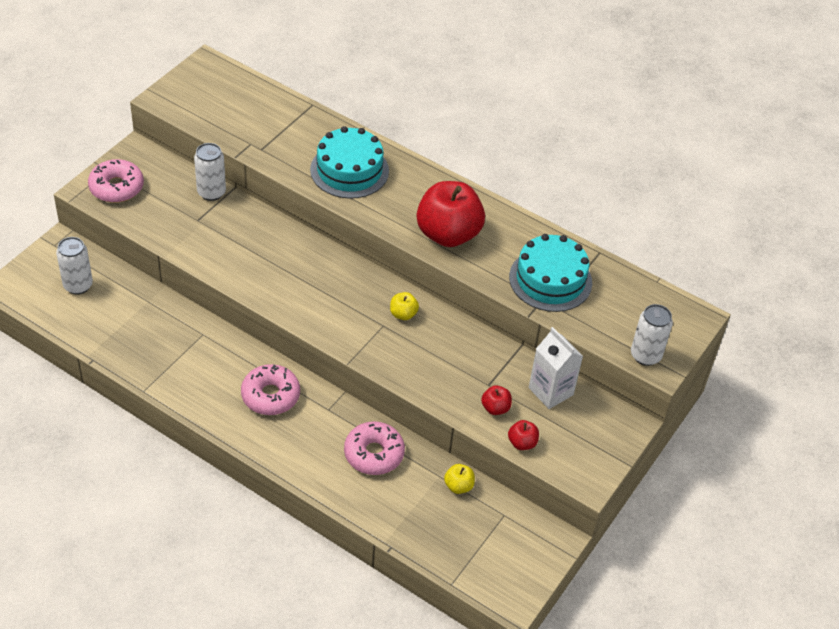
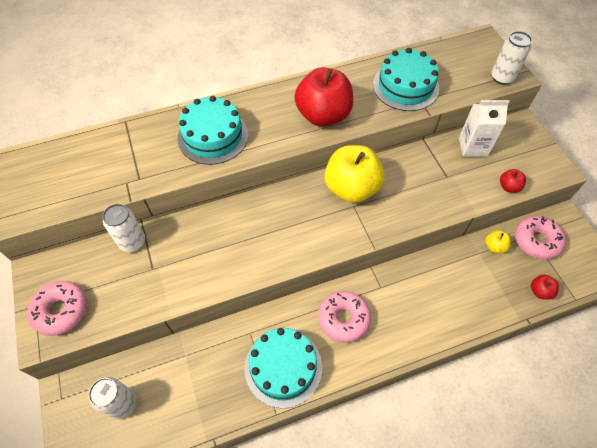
camera: 50 degrees left, 10 degrees up
(189, 374) = (283, 367): none -> turquoise cake
(374, 454) = (438, 281): pink donut -> pink donut (536, 241)
(403, 314) = (351, 188): yellow apple -> yellow apple, size x2.35
(495, 408) = (470, 184): red apple -> red apple (540, 291)

